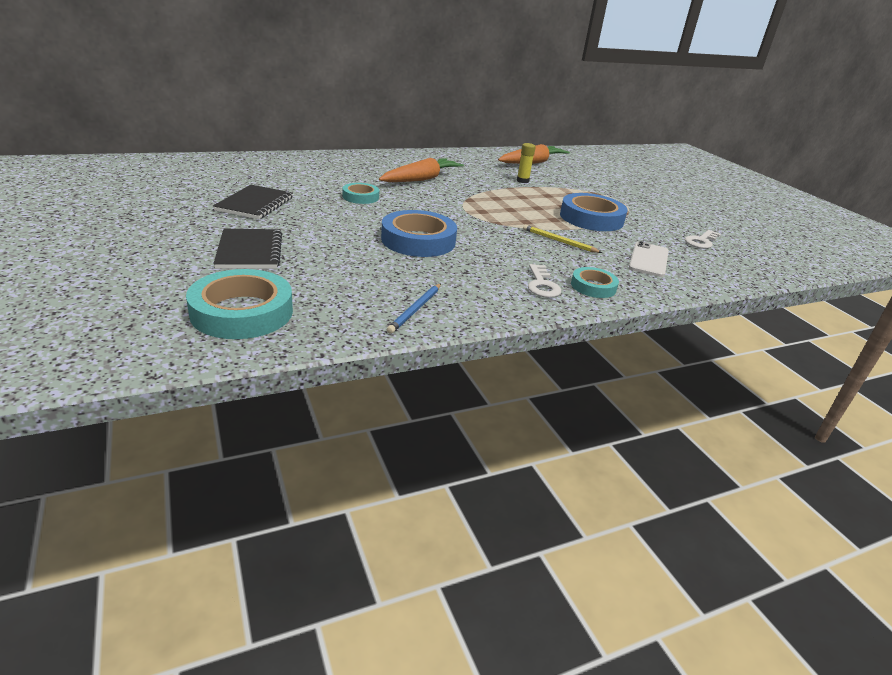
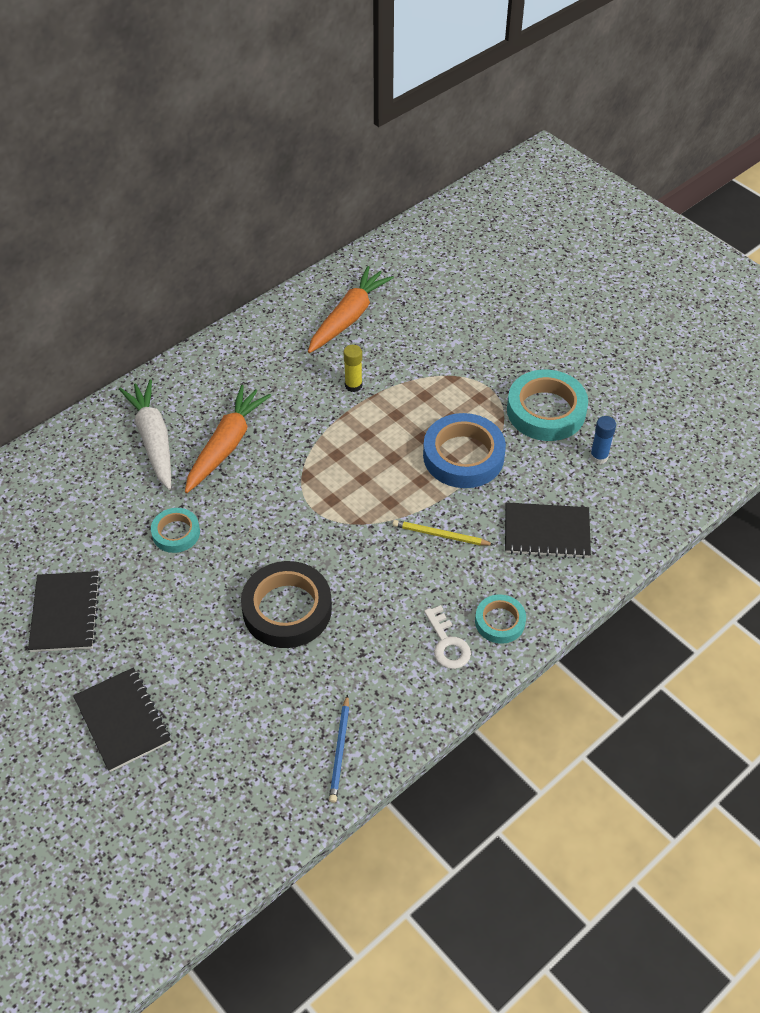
camera: 15 degrees left, 20 degrees up
(242, 312) = (181, 832): turquoise tape -> turquoise tape (546, 411)
(374, 168) = (153, 439): none -> white carrot
(418, 240) = (287, 609): blue tape -> black tape
(648, 260) = (546, 532): white phone -> black notebook
(701, 241) = (599, 457): white key -> blue glue stick

